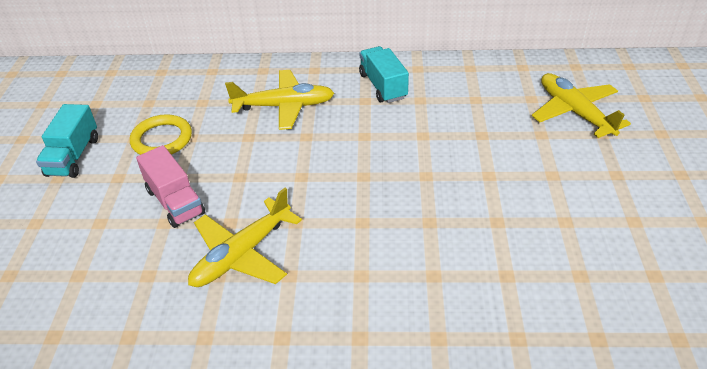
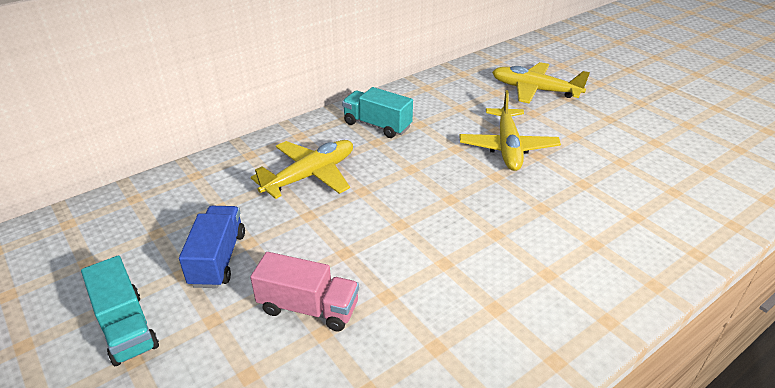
camera: 40 degrees left, 5 degrees down
(162, 139) = (218, 259): yellow ring -> blue truck
(242, 254) = (434, 316): yellow plane -> yellow plane (508, 147)

